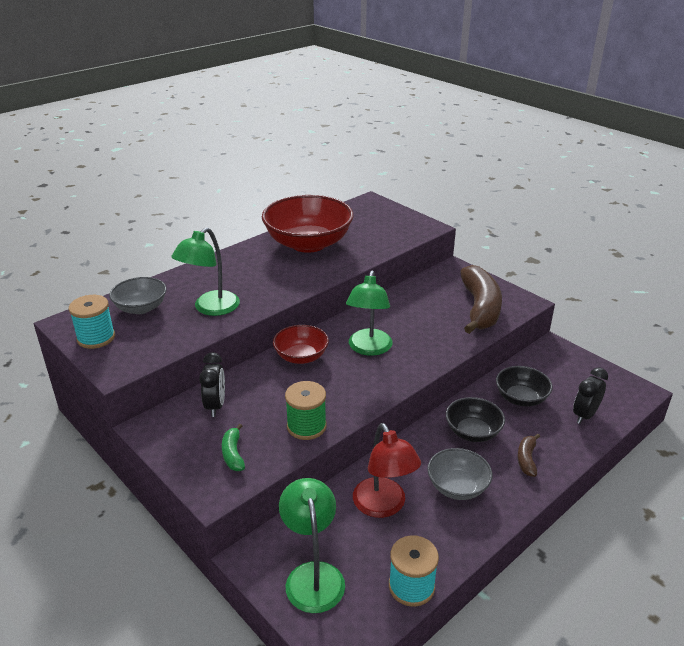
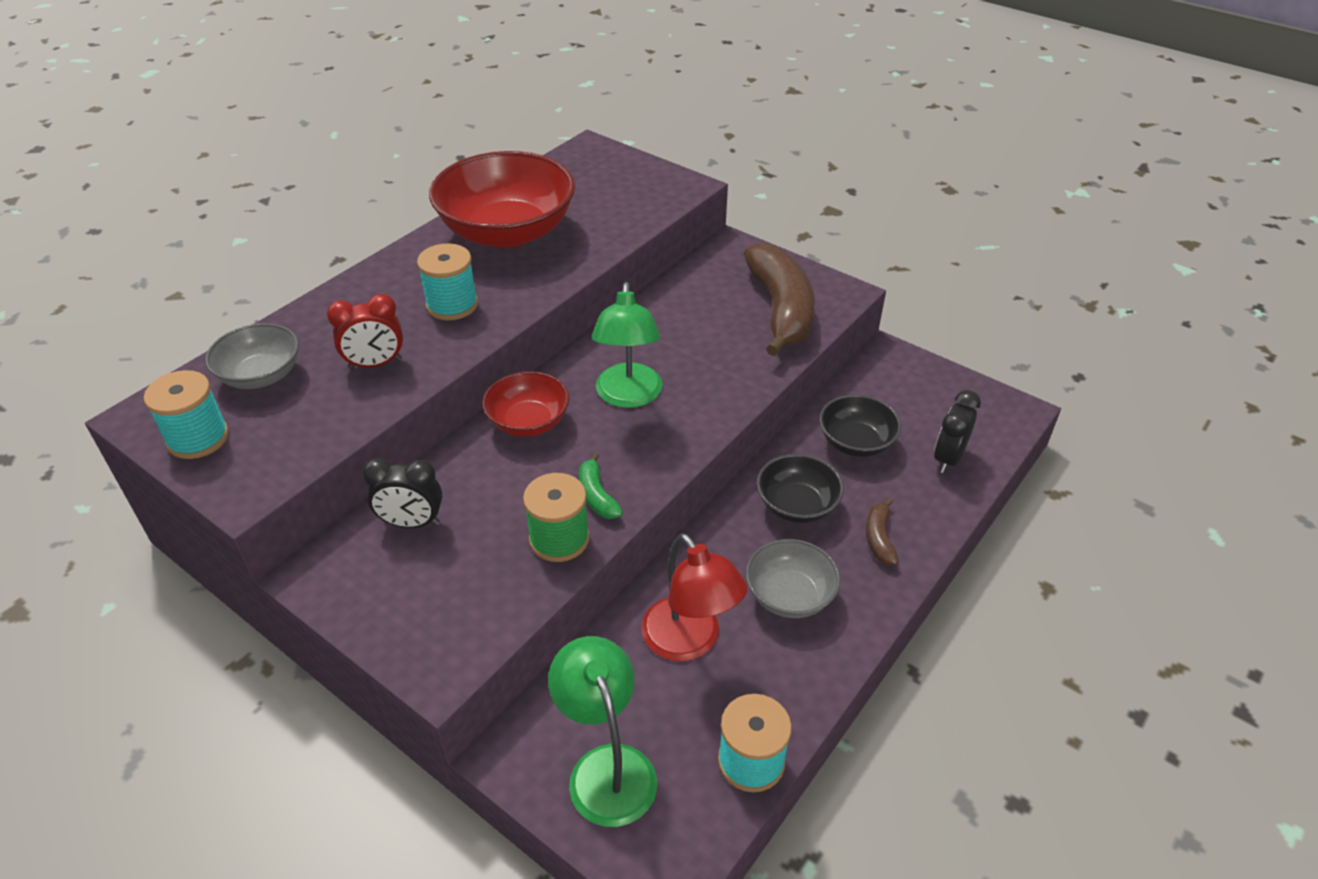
camera: 10 degrees left, 10 degrees up
(210, 308) = (375, 364): green lamp -> red clock
(215, 406) = (412, 523): black clock -> black clock turned 105 degrees clockwise
(233, 454) = (455, 600): green banana -> green banana (597, 495)
(265, 280) = (452, 305): none -> turquoise spool

